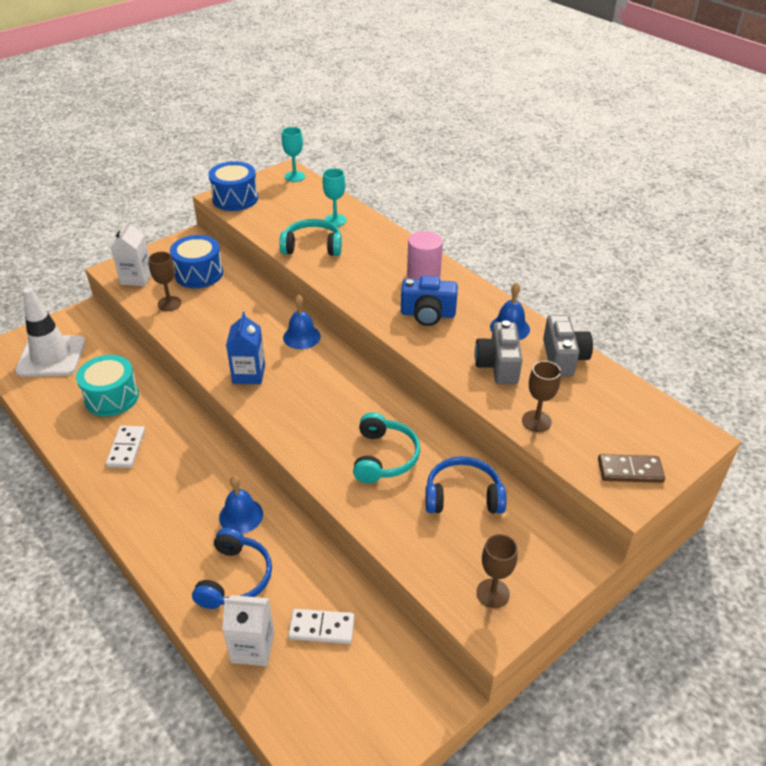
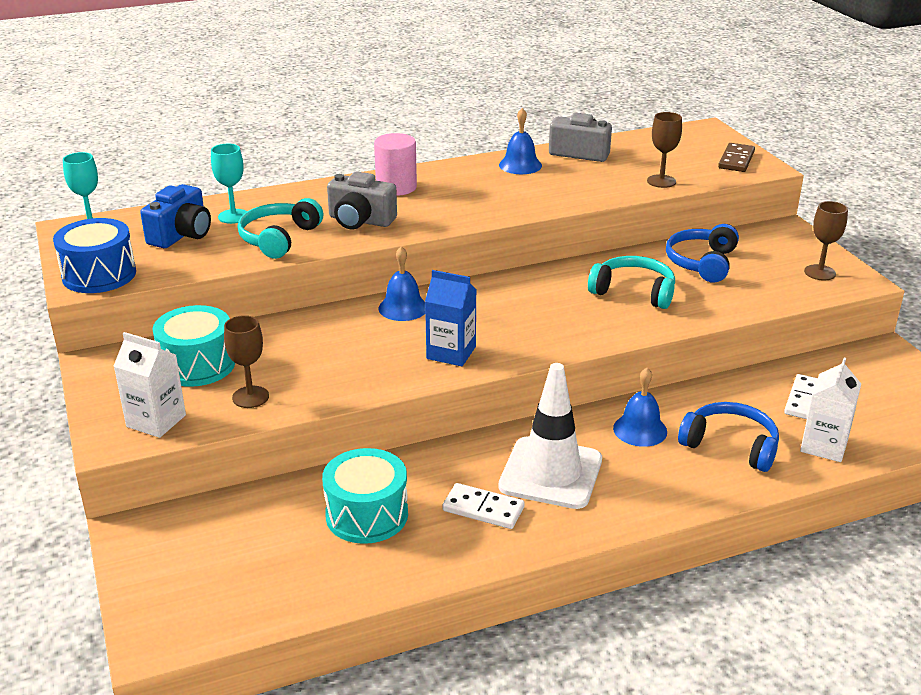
camera: 70 degrees left, 10 degrees down
(51, 356) = (221, 574): white traffic cone -> white traffic cone (551, 473)
(199, 274) = (197, 365): blue drum -> turquoise drum
(428, 314) = (470, 197): blue camera -> blue camera (181, 235)
(498, 365) = (574, 181): grey camera -> grey camera (360, 221)

